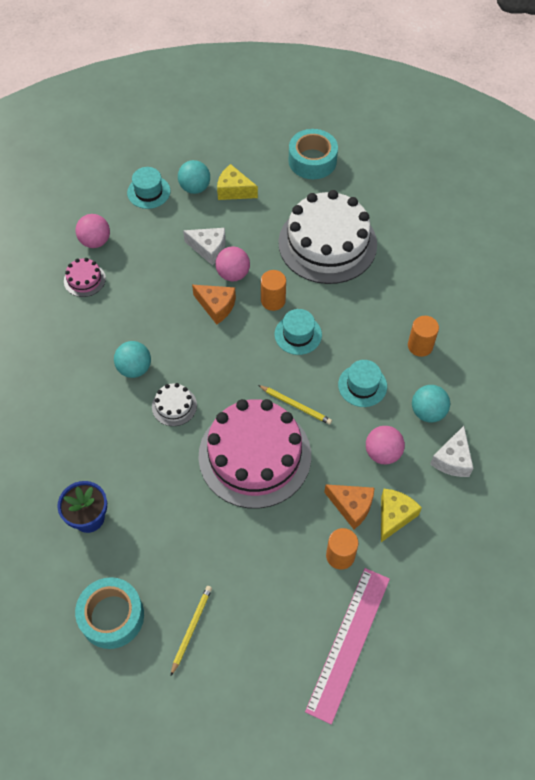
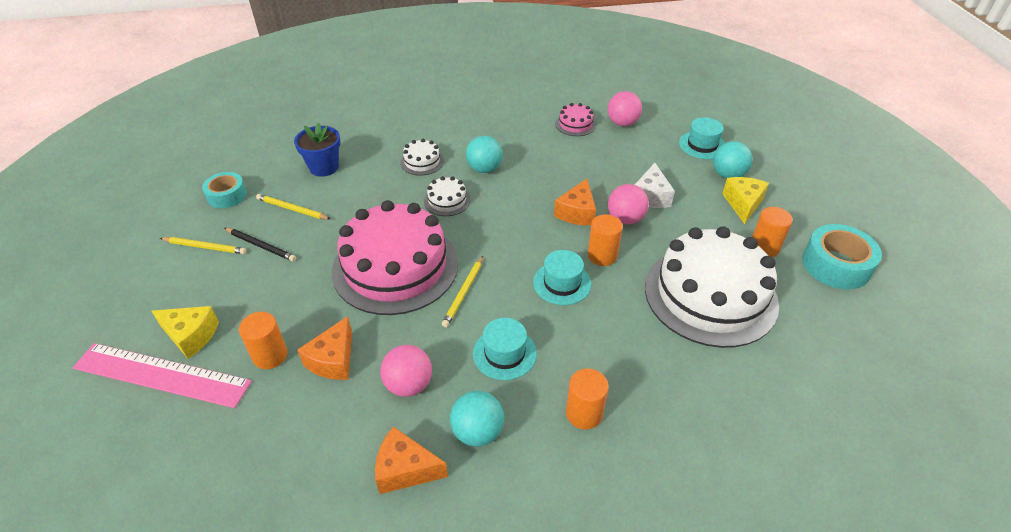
camera: 80 degrees right, 15 degrees down
(106, 422) = (422, 161): none -> white cake
(112, 616) = (227, 195): turquoise tape -> turquoise tape, size x0.65
(152, 547) = (292, 209): none -> yellow pencil
(201, 574) = (261, 246): none -> black pencil
(286, 195) = (764, 248): none -> orange cylinder
(394, 516) = (319, 406): yellow cheese -> yellow cheese (191, 336)
(452, 459) = (405, 469): white cheese -> orange cheese

